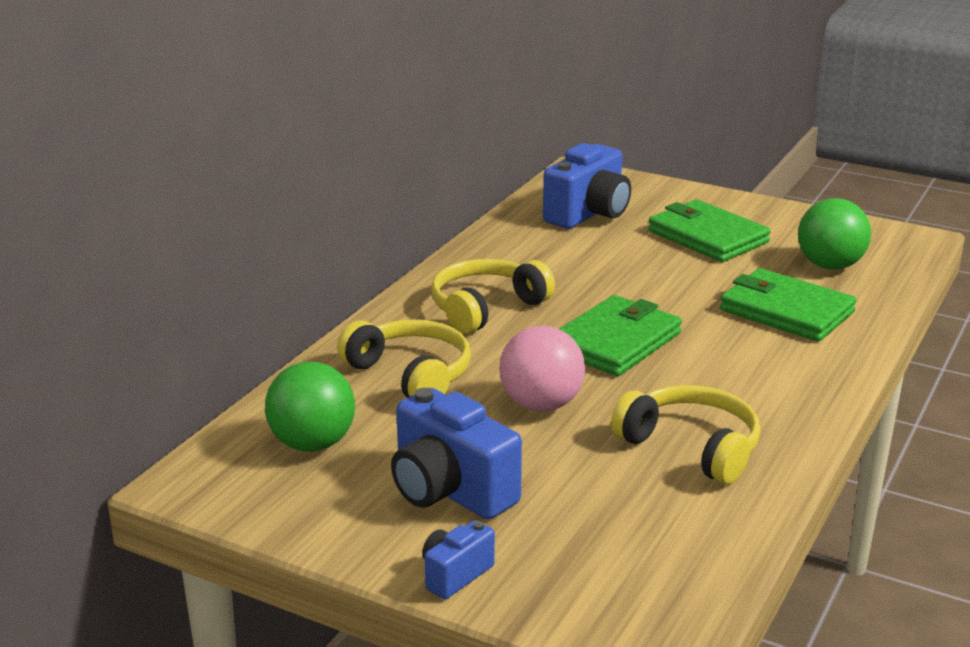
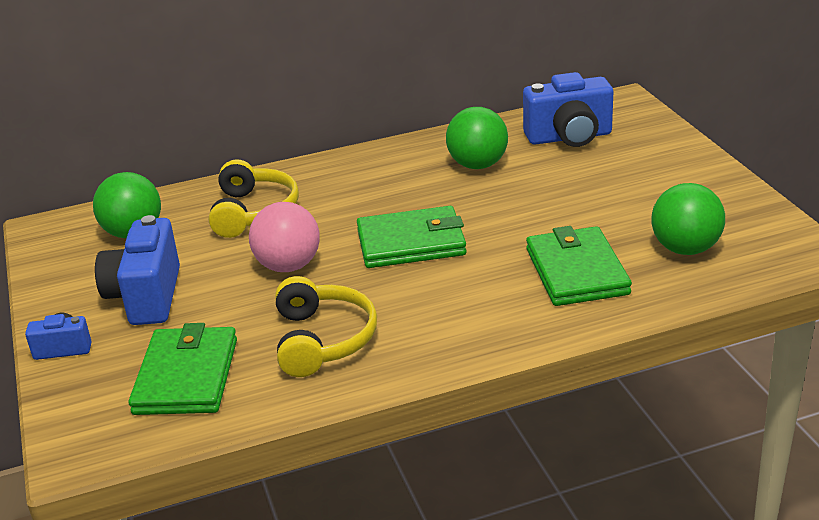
camera: 45 degrees right, 5 degrees up
(486, 308) = (374, 184): yellow headphones -> none
(552, 261) = (477, 165): none -> green ball
(707, 236) = (628, 187): green wallet -> green wallet (186, 376)

